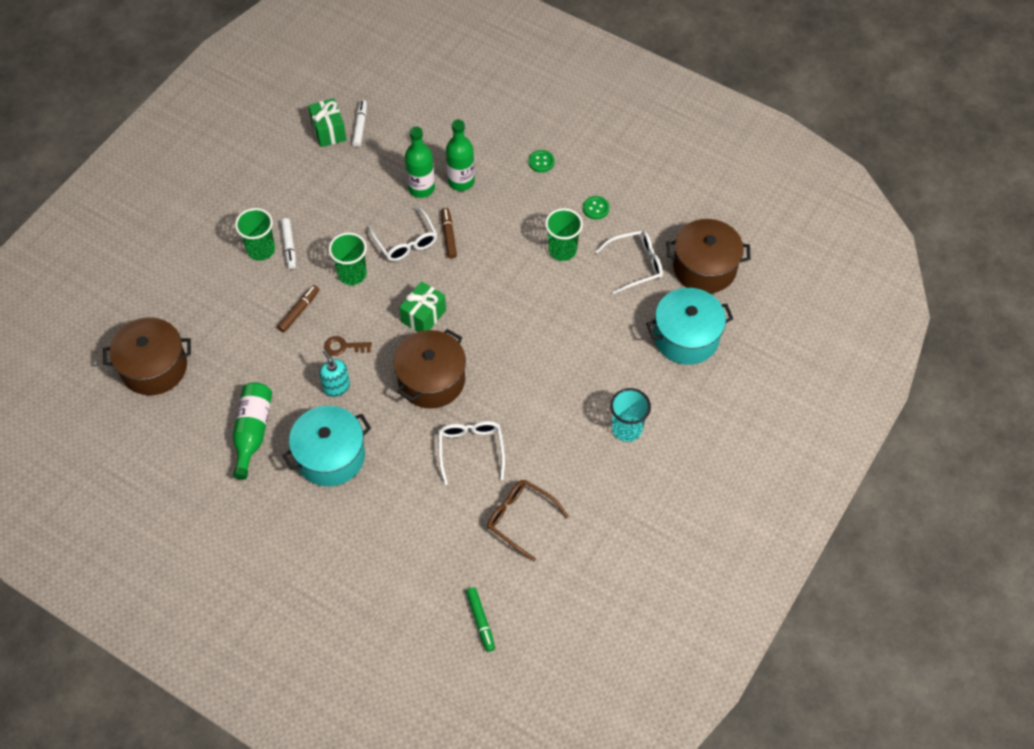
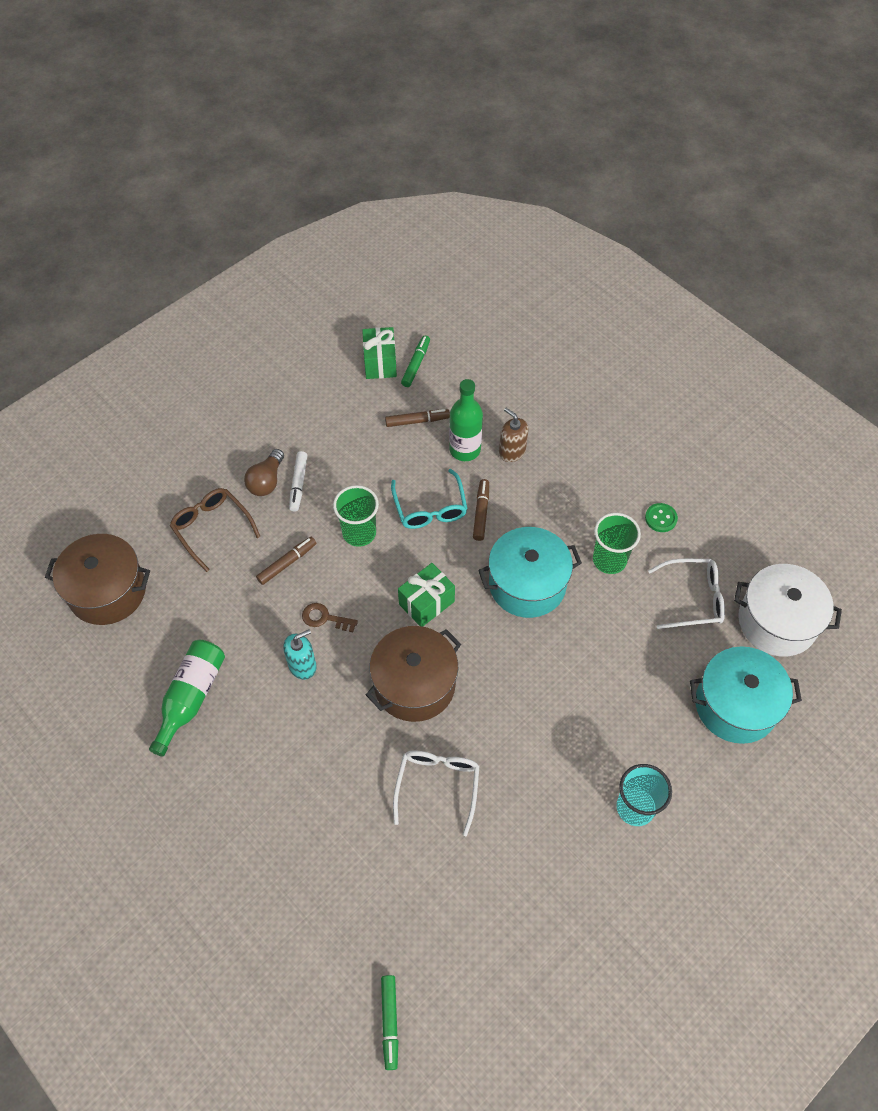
camera: 15 degrees right, 0 degrees up
(261, 250) = (266, 481): green cup -> brown light bulb
(330, 456) = (271, 751): turquoise pot -> turquoise pot (527, 584)
(336, 387) = (302, 665): turquoise soap dispenser -> turquoise soap dispenser turned 75 degrees clockwise
(360, 126) = (416, 364): white marker -> green marker
(374, 173) = (417, 421): none -> brown marker
(405, 241) = (430, 508): white glasses -> turquoise glasses
(461, 181) = (512, 451): green bottle -> brown soap dispenser
(520, 519) = (475, 894): brown glasses -> brown glasses (212, 528)
(541, 162) = (609, 449): green button -> none
(704, 268) = (777, 622): brown pot -> white pot

